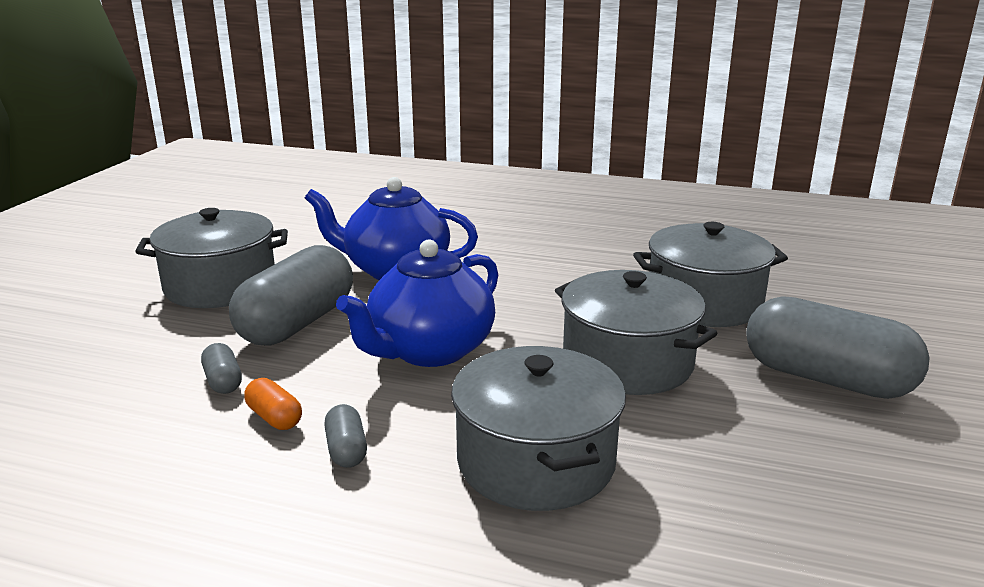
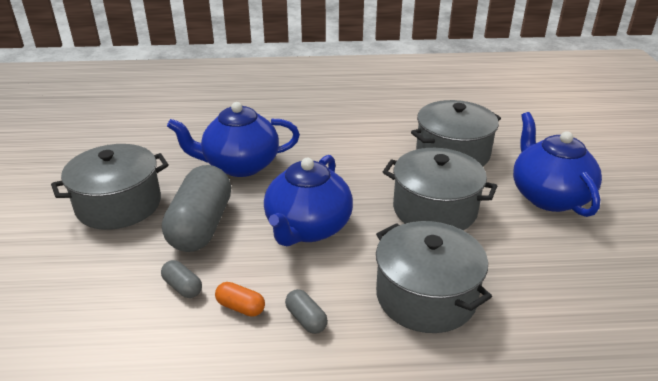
camera: 20 degrees left, 10 degrees up
(826, 379) = (548, 196): grey capsule -> blue teapot

